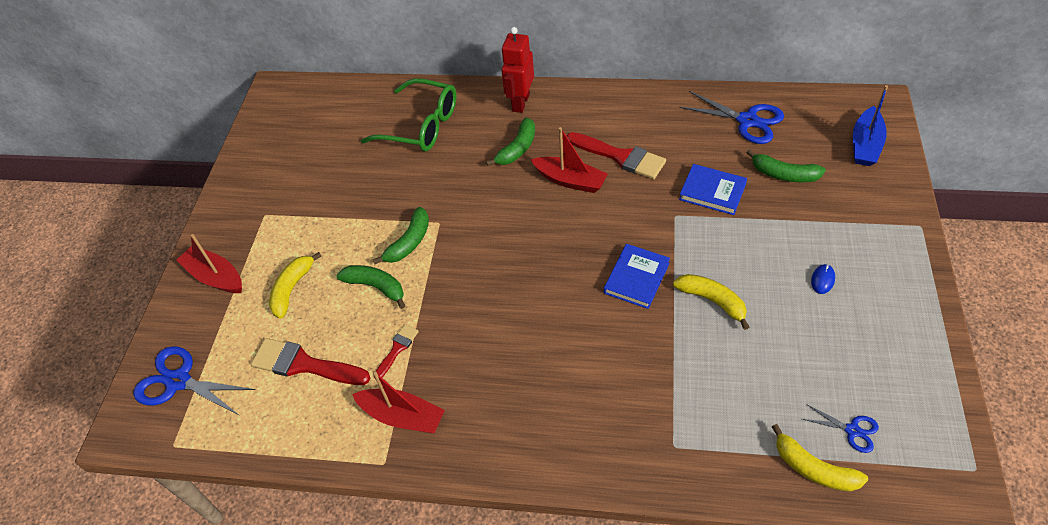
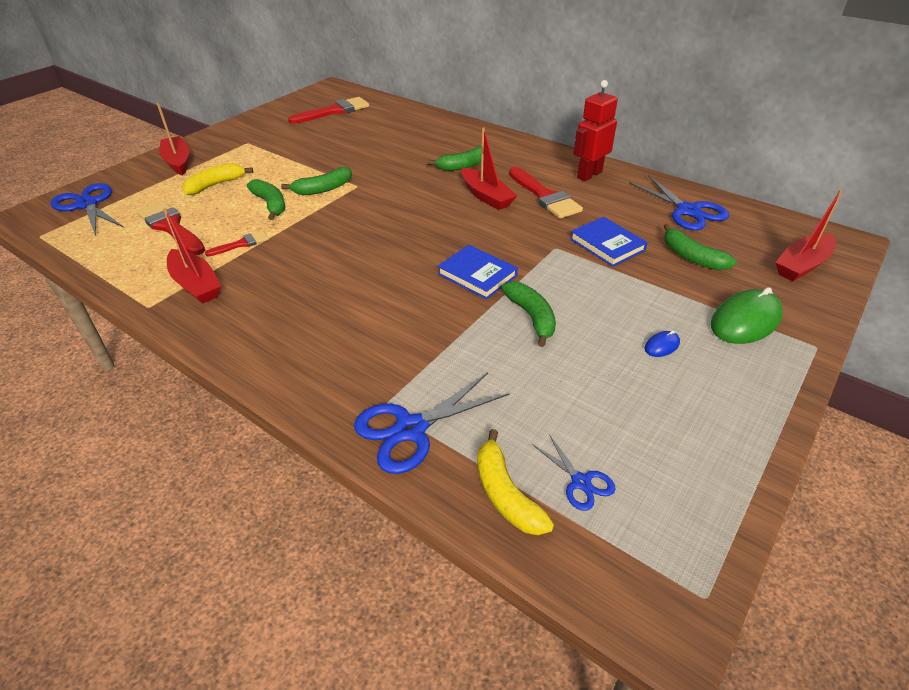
camera: 25 degrees right, 10 degrees down
(316, 126) = (334, 111): none -> red brush
(421, 126) = (406, 132): green glasses -> none
(520, 103) = (495, 142): red robot -> red robot (589, 175)
(636, 278) = (477, 275): blue book -> blue book turned 75 degrees clockwise
(710, 454) = (411, 429): none -> blue scissors
(712, 301) = (531, 317): yellow banana -> green banana
(861, 224) = (745, 320): none -> green mouse
(865, 145) = (802, 265): blue boat -> red boat

